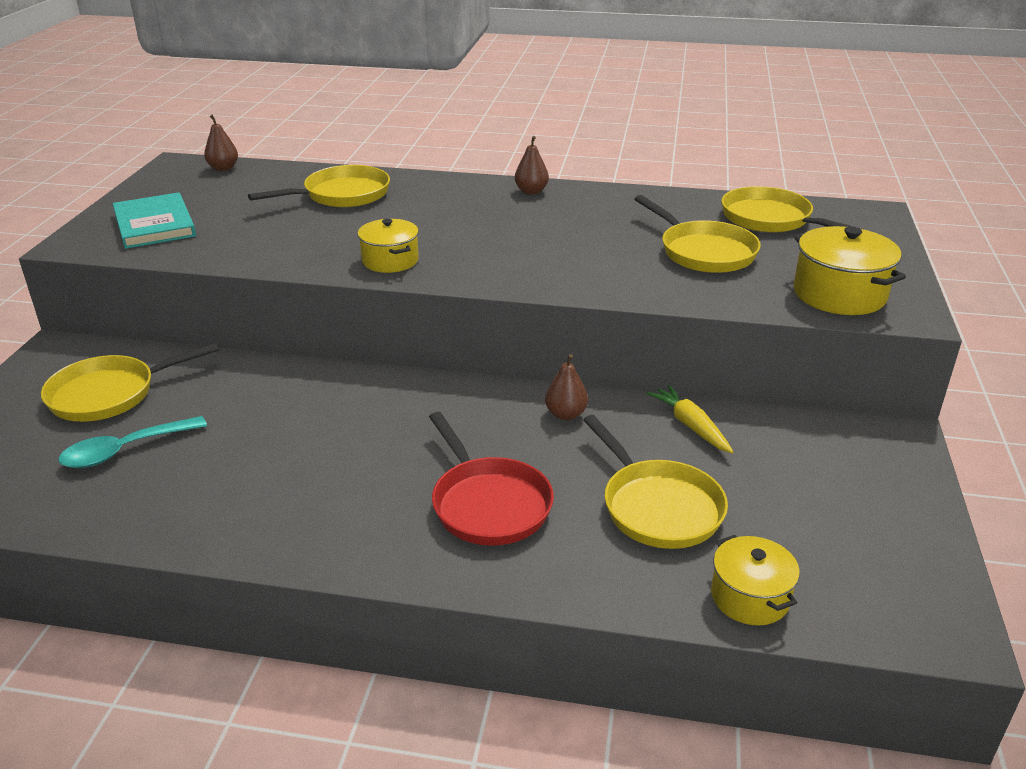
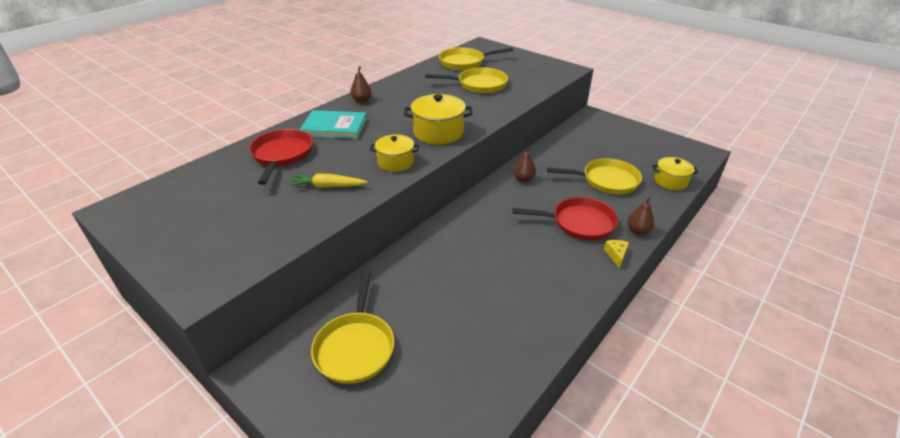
camera: 60 degrees left, 5 degrees up
(125, 450) = (435, 350): turquoise spoon -> none
(155, 224) = (220, 241): turquoise book -> turquoise book (334, 127)
(223, 168) = (160, 190): brown pear -> brown pear (638, 231)
(342, 195) = (282, 155): yellow pan -> red pan
(428, 567) = (616, 255): none -> yellow cheese
(690, 426) = (556, 153): yellow carrot -> yellow carrot (328, 186)
(839, 294) = (542, 74): yellow pot -> yellow pot (438, 132)

